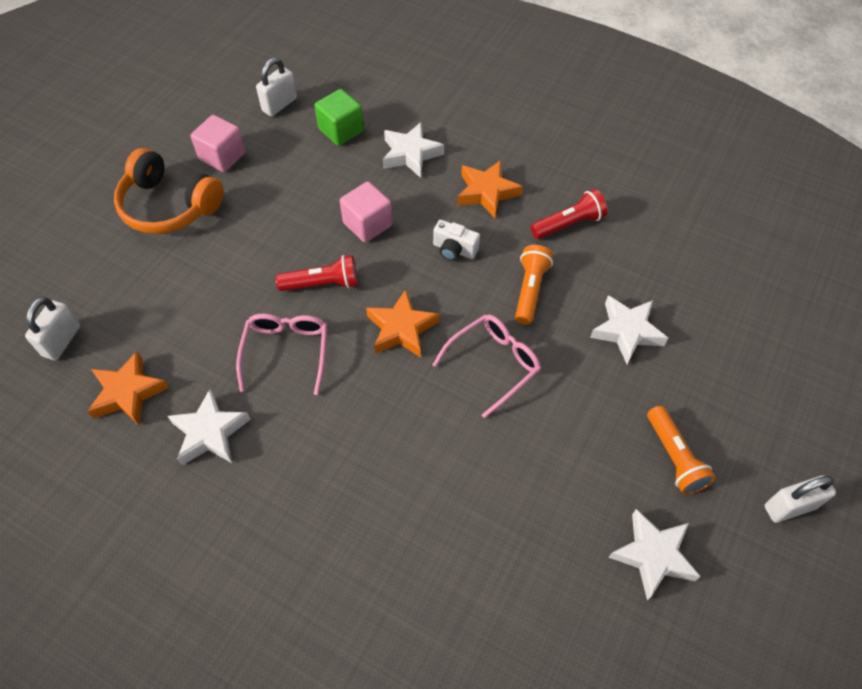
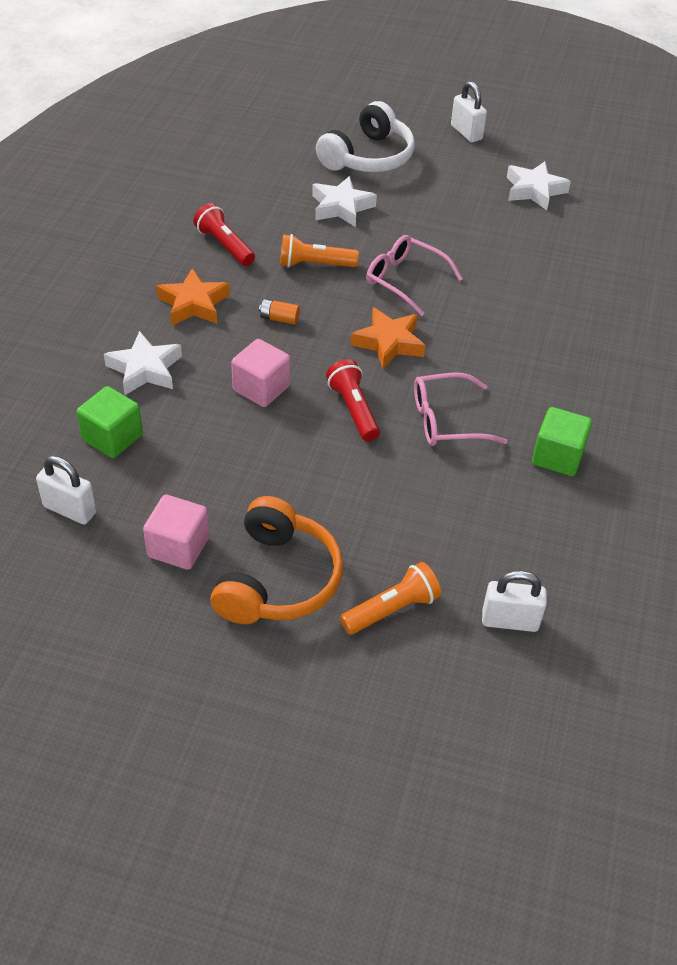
camera: 105 degrees left, 10 degrees down
(128, 393) = (545, 535): orange star -> none
(210, 432) = (557, 456): white star -> green cube
(454, 250) = (279, 319): white camera -> orange battery
(674, 457) = (451, 182): orange flashlight -> orange flashlight (392, 610)
(726, 377) = (368, 157): none -> white headphones

